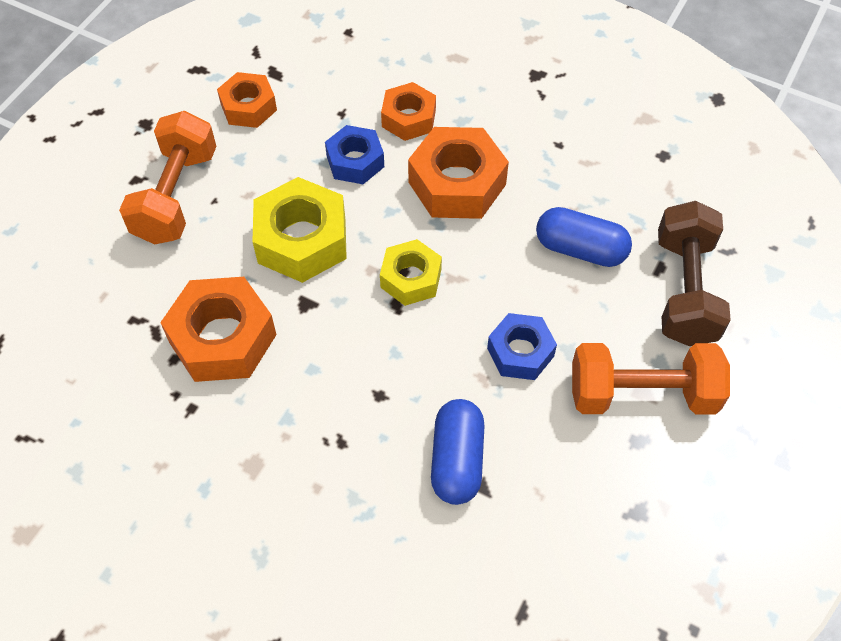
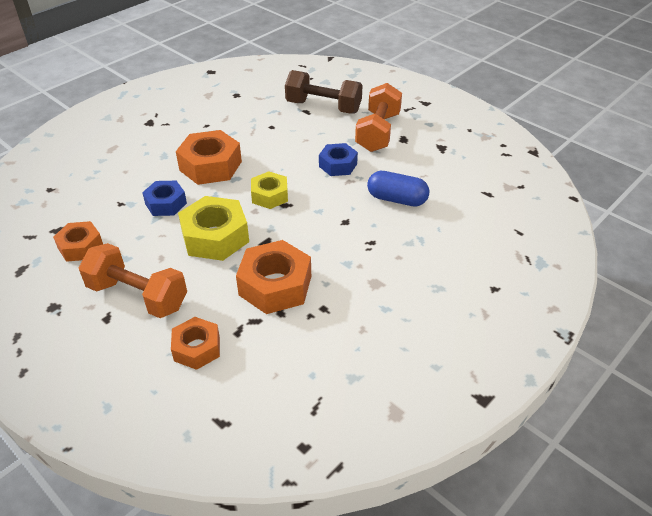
camera: 75 degrees left, 15 degrees down
(408, 118) = (146, 176): orange nut -> orange nut (197, 348)
(580, 249) = (281, 132): blue capsule -> none

